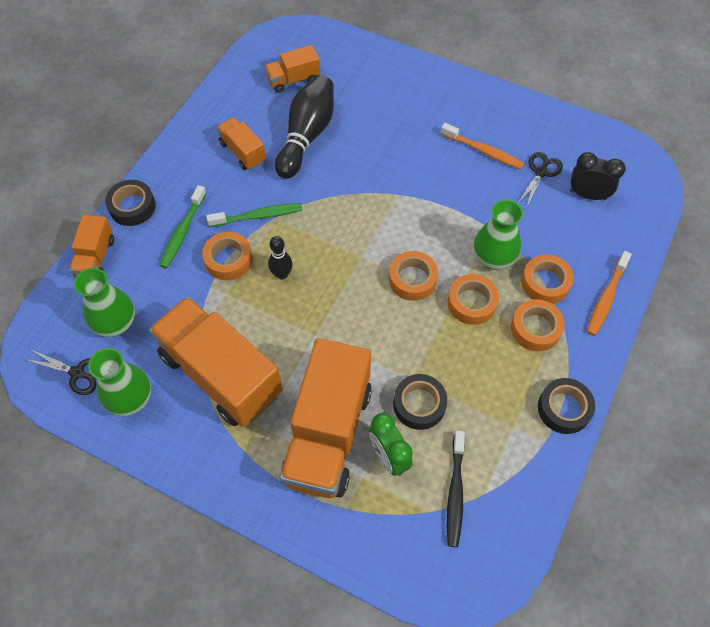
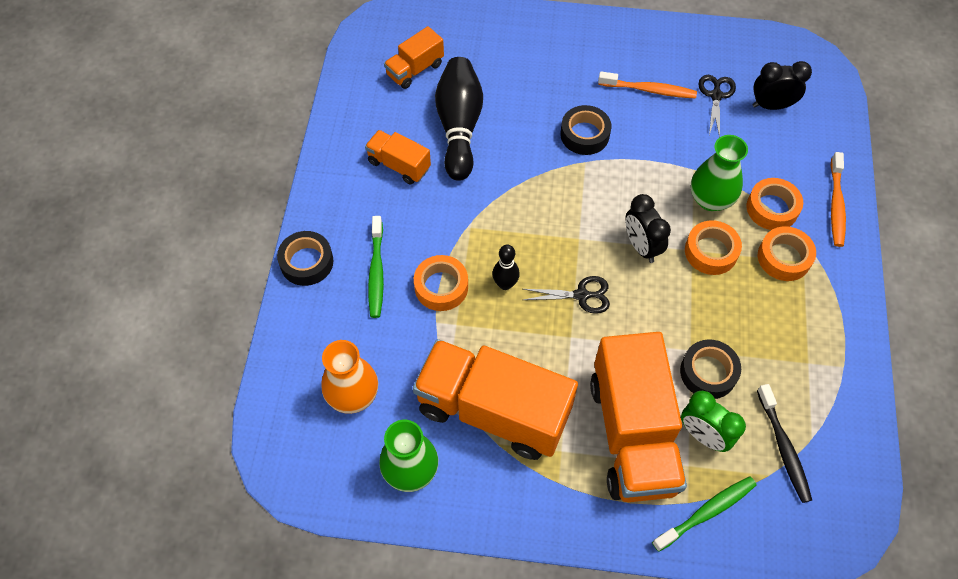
camera: 20 degrees left, 0 degrees up
(77, 373) = (337, 463): black scissors -> black scissors (581, 295)
(95, 257) = (293, 331): orange truck -> none
(116, 323) = (353, 395): green vase -> orange vase
(258, 216) = (450, 230): green toothbrush -> green toothbrush (706, 512)
(412, 279) = (641, 246): orange tape -> black clock
(564, 409) = (846, 328): black tape -> black tape (584, 134)

